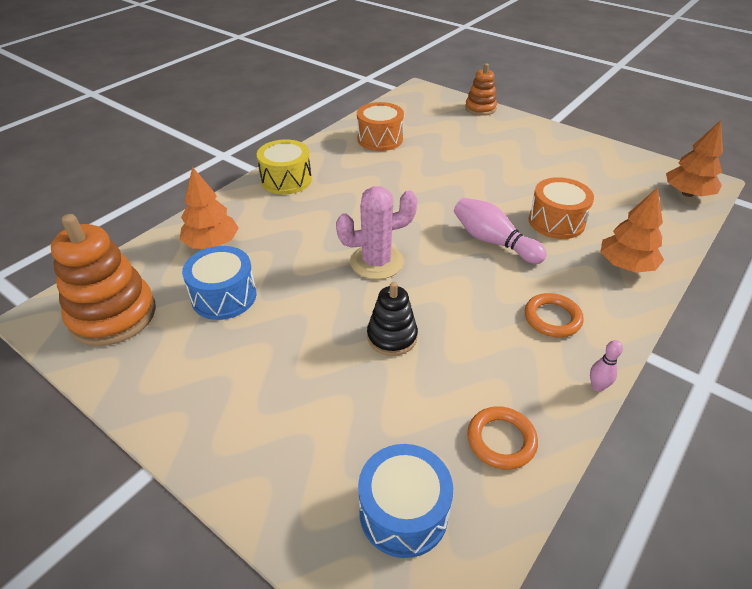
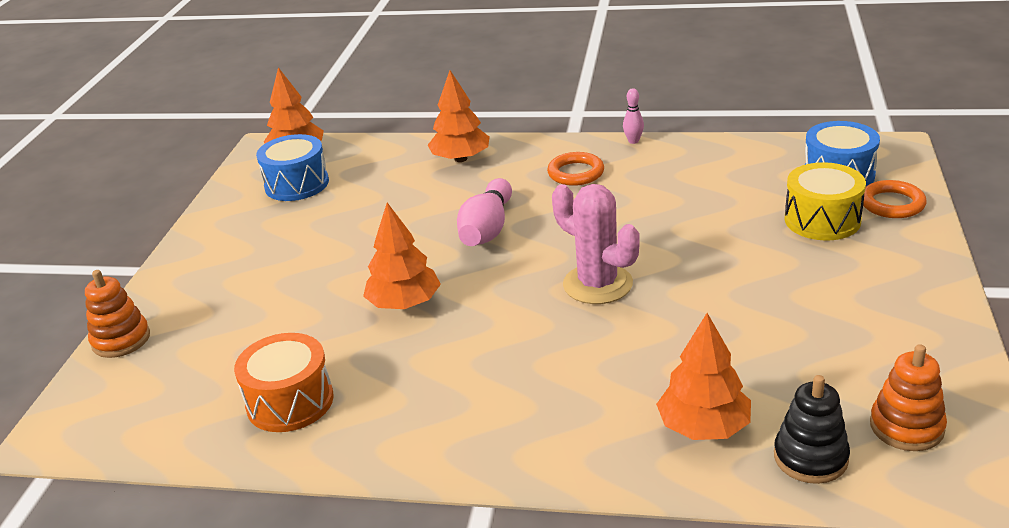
camera: 115 degrees left, 10 degrees down
(113, 315) = (906, 427): orange stacking toy -> orange stacking toy, size x0.58
(224, 296) = (772, 359): blue drum -> blue drum (297, 184)
(286, 180) = (490, 442): yellow drum -> yellow drum (822, 220)
(392, 337) = (693, 235): black stacking toy -> black stacking toy (810, 458)
(431, 187) = (404, 304): none -> orange tree
(501, 440) = (732, 160): orange ring -> orange ring (892, 204)
(556, 221) = (414, 205): orange drum -> none

